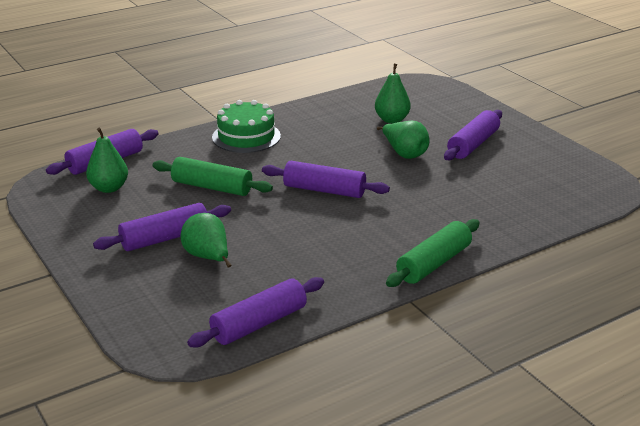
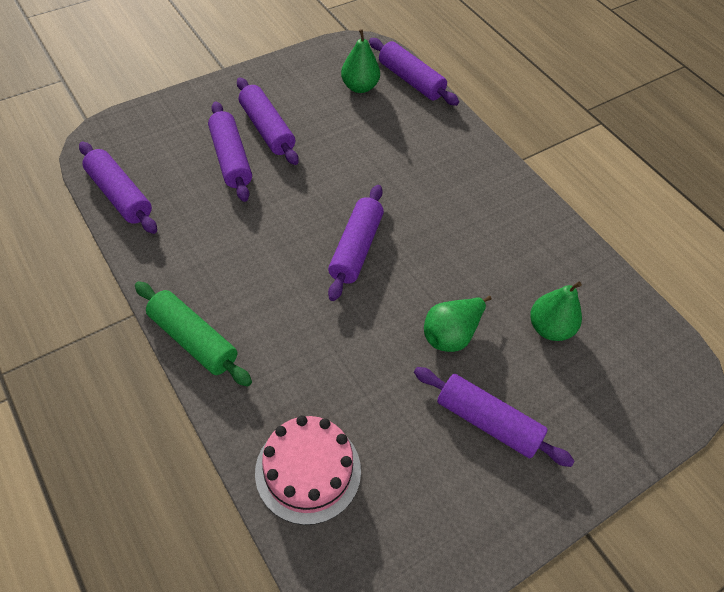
camera: 85 degrees right, 25 degrees up
(208, 257) = (231, 159): green pear -> purple rolling pin
(212, 187) = (362, 157): green rolling pin -> none
(246, 136) = (478, 181): green cake -> none
(533, 208) = (308, 471): none -> pink cake

